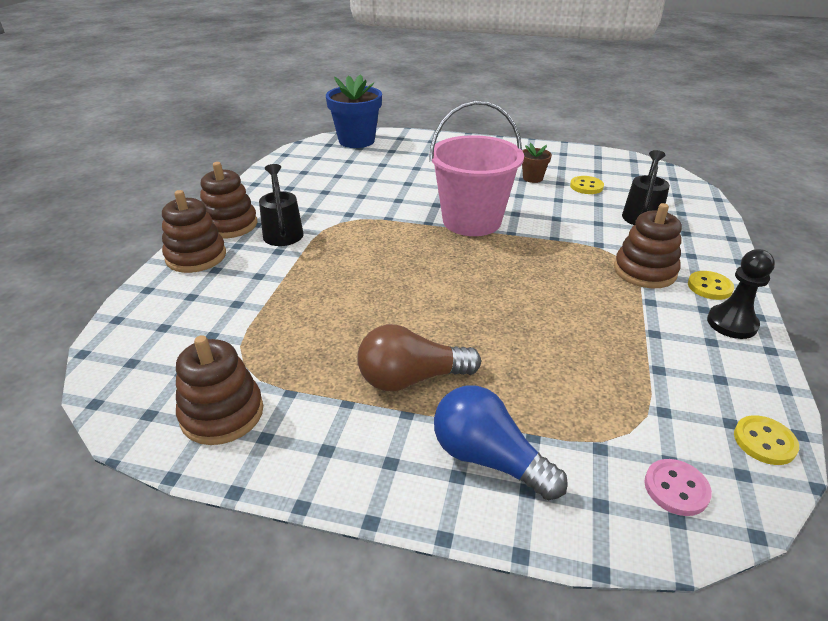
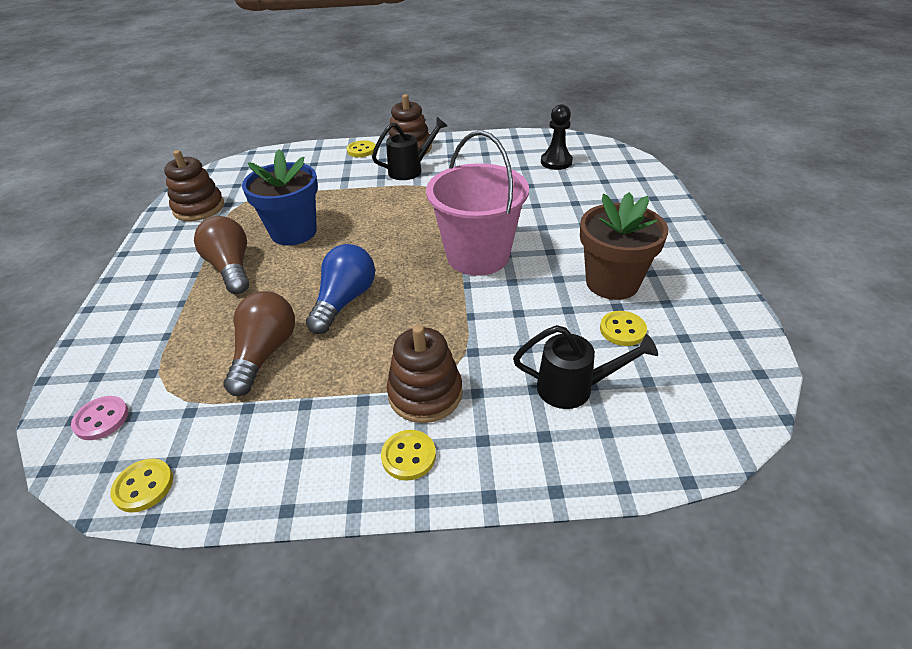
camera: 75 degrees right, 5 degrees up
(196, 256) = (361, 150): brown stacking toy -> yellow button
(356, 141) = (609, 158): blue flower pot -> blue flower pot (294, 232)
(488, 459) = (148, 317): blue light bulb -> blue light bulb (344, 301)
(532, 178) = (612, 282): brown flower pot -> brown flower pot, size x2.03
(581, 355) = (264, 353): none -> brown light bulb
(731, 323) = (333, 474): black pawn -> black pawn (556, 162)

